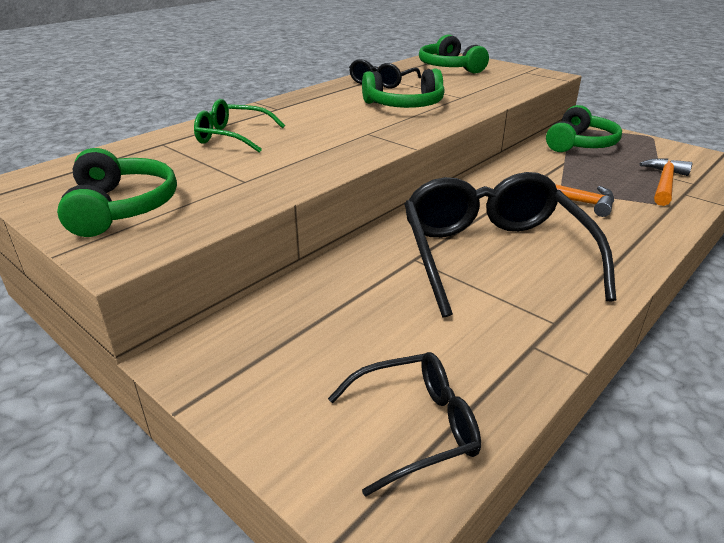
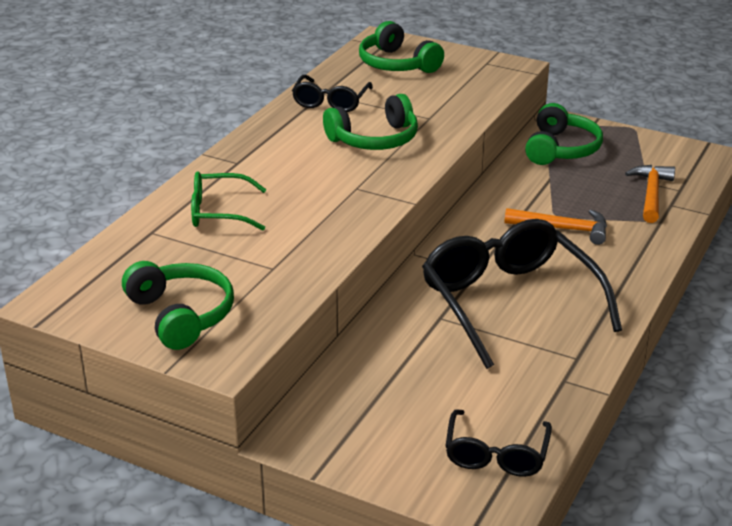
camera: 15 degrees left, 0 degrees up
(415, 427) = (496, 454): black glasses -> black glasses turned 135 degrees clockwise

